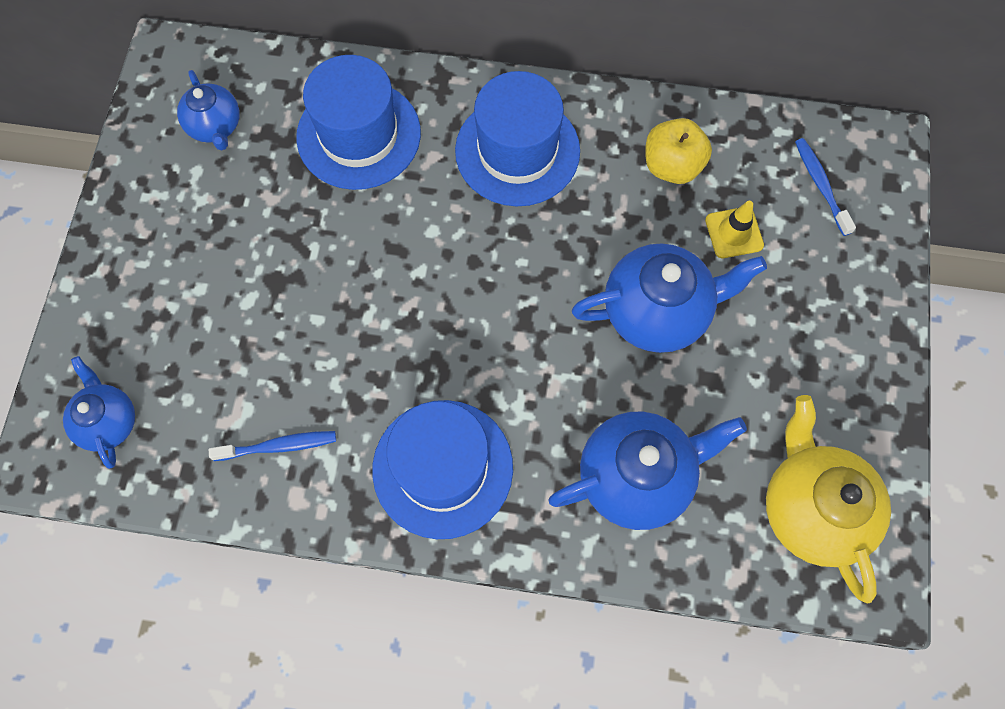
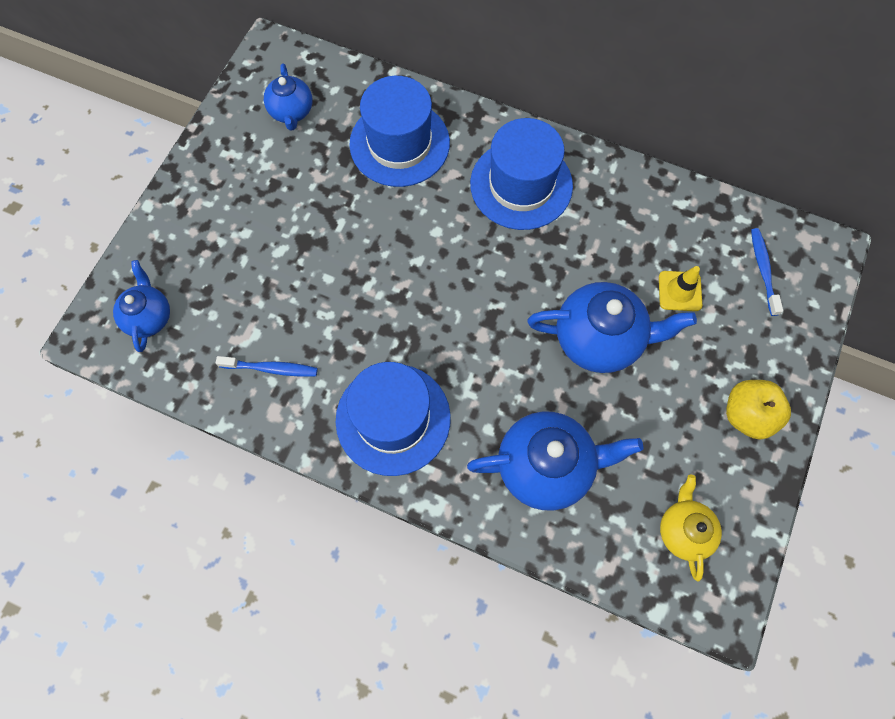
camera: 15 degrees right, 0 degrees up
(672, 166) = (643, 225): yellow apple -> yellow apple (747, 415)
(811, 509) = (683, 530): yellow teapot -> yellow teapot, size x0.59

